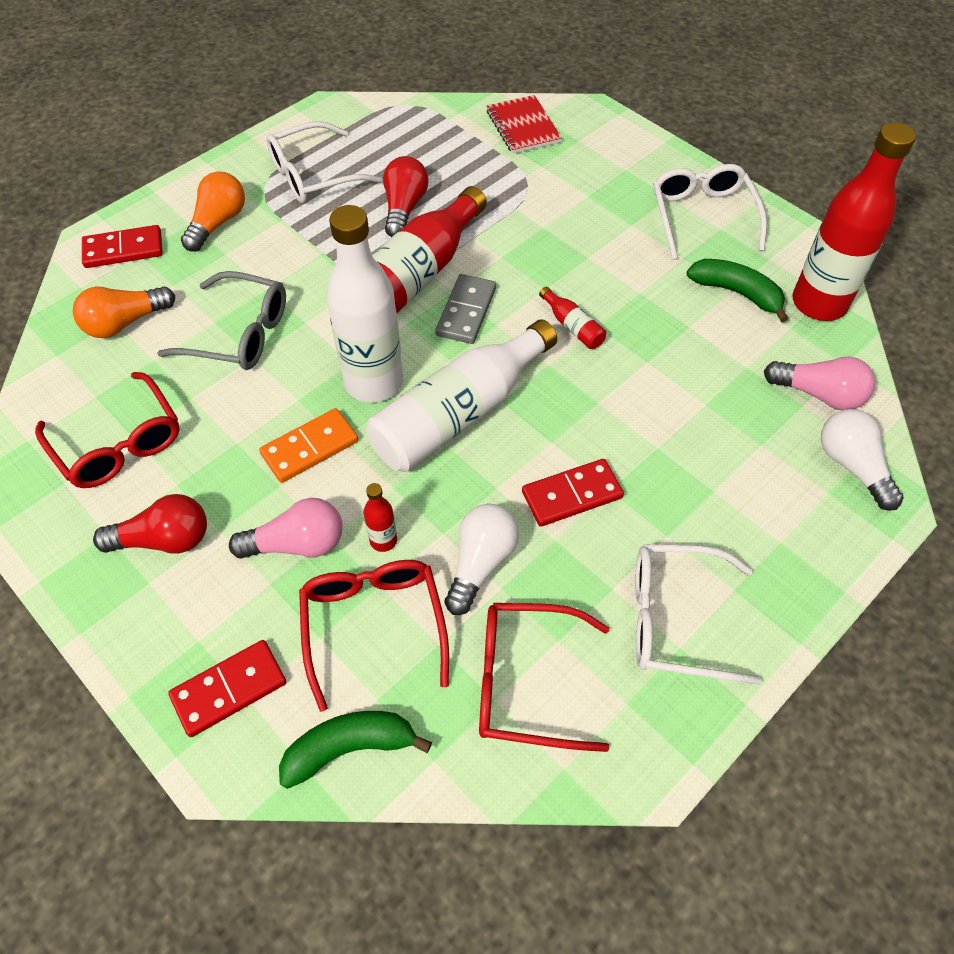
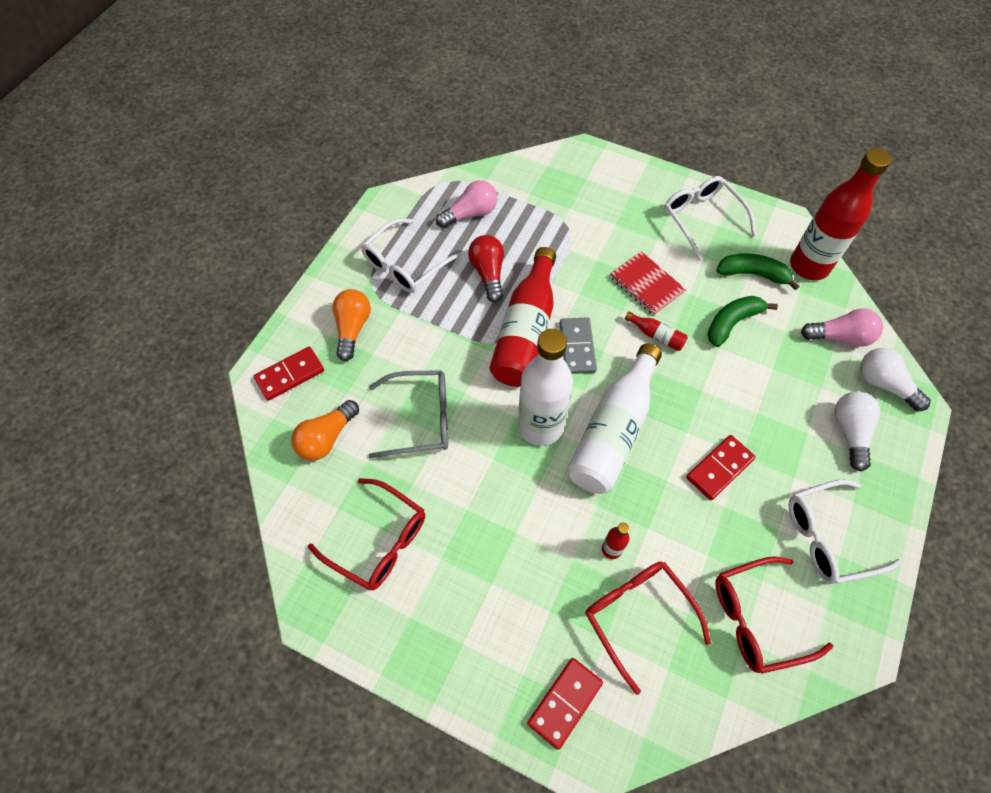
camera: 20 degrees left, 5 degrees up
(164, 540) = (456, 606): red light bulb -> none
(297, 544) = (553, 574): pink light bulb -> pink light bulb (470, 214)
(310, 448) = (522, 495): orange domino -> none
(349, 748) = (668, 712): green banana -> green banana (732, 323)
(481, 563) = (685, 542): white light bulb -> white light bulb (850, 432)
(523, 127) = (541, 178): red notebook -> red notebook (646, 285)

